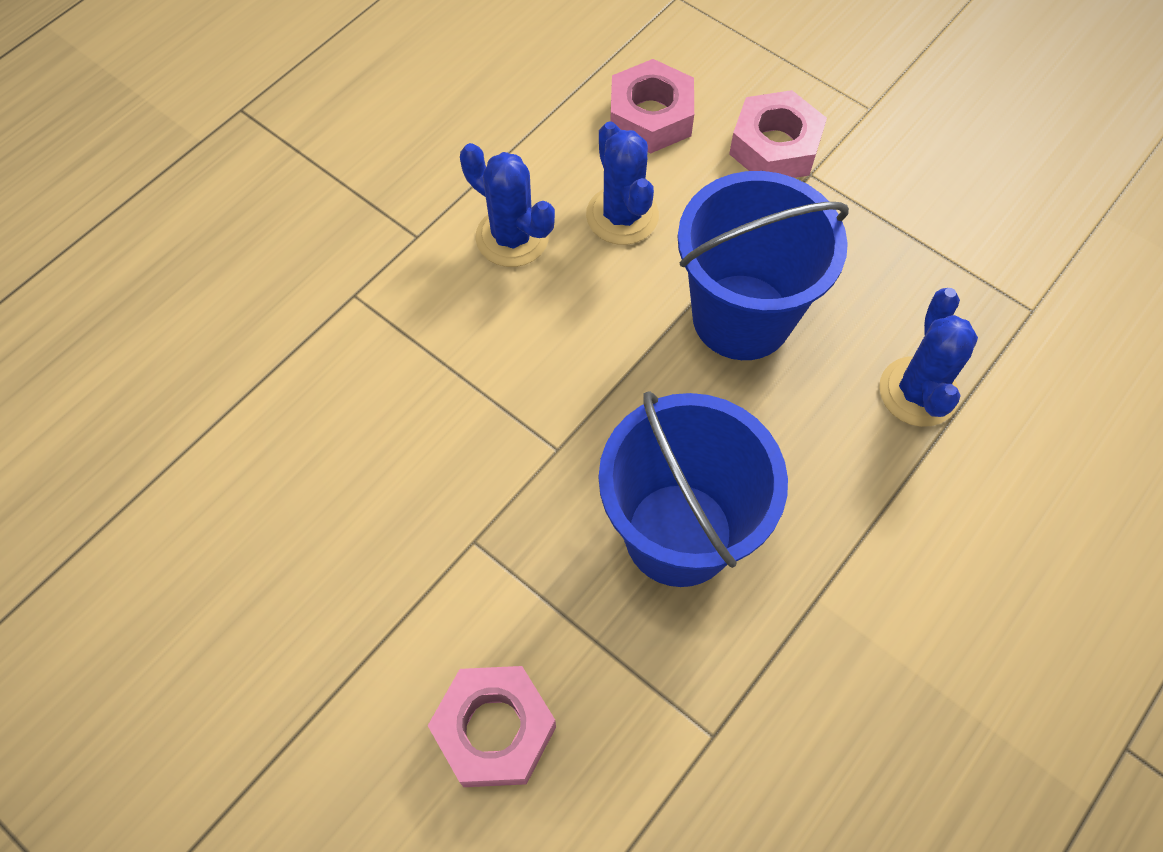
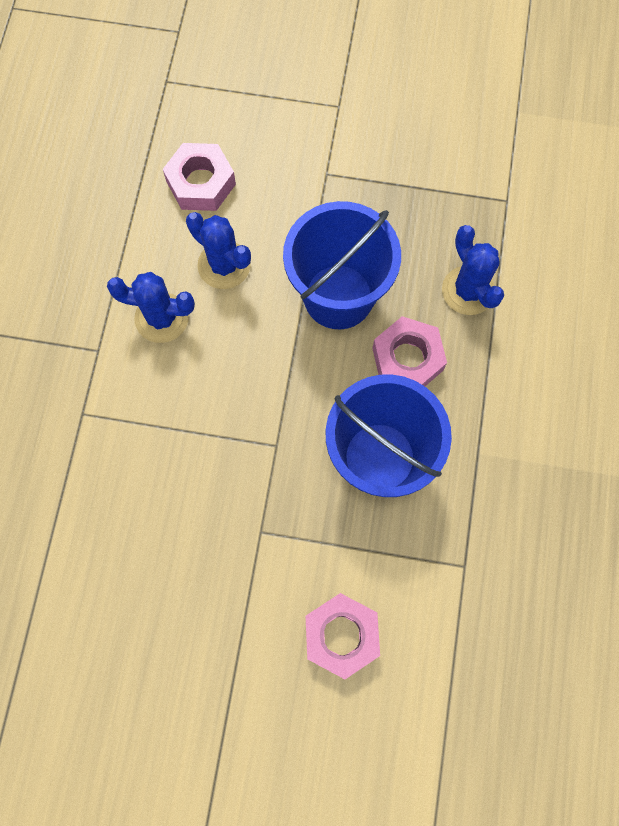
camera: 30 degrees left, 10 degrees up
(774, 147) = (293, 165): pink nut -> pink nut (407, 359)

